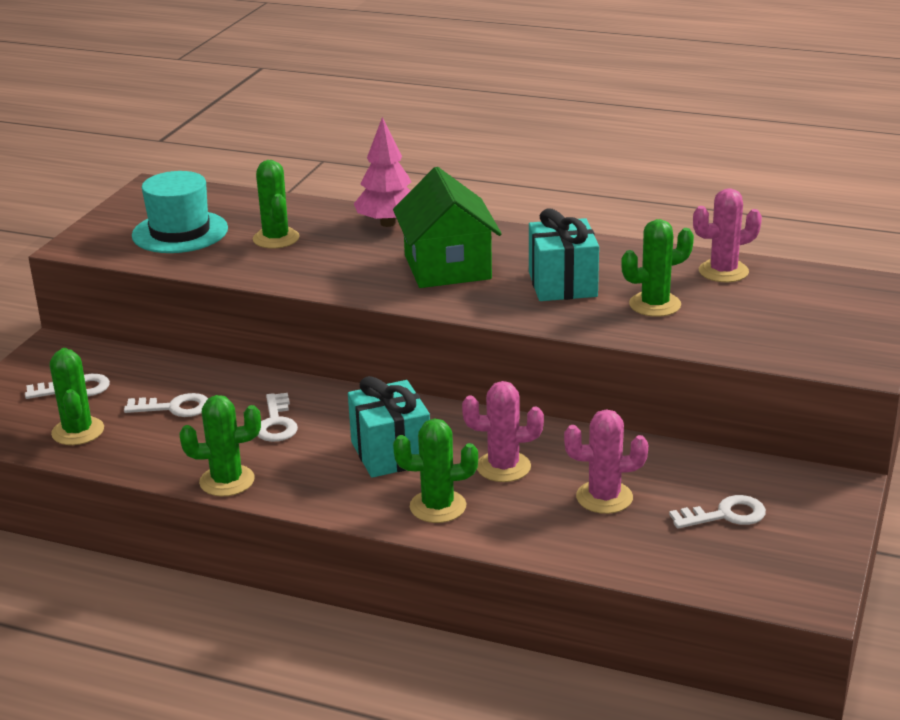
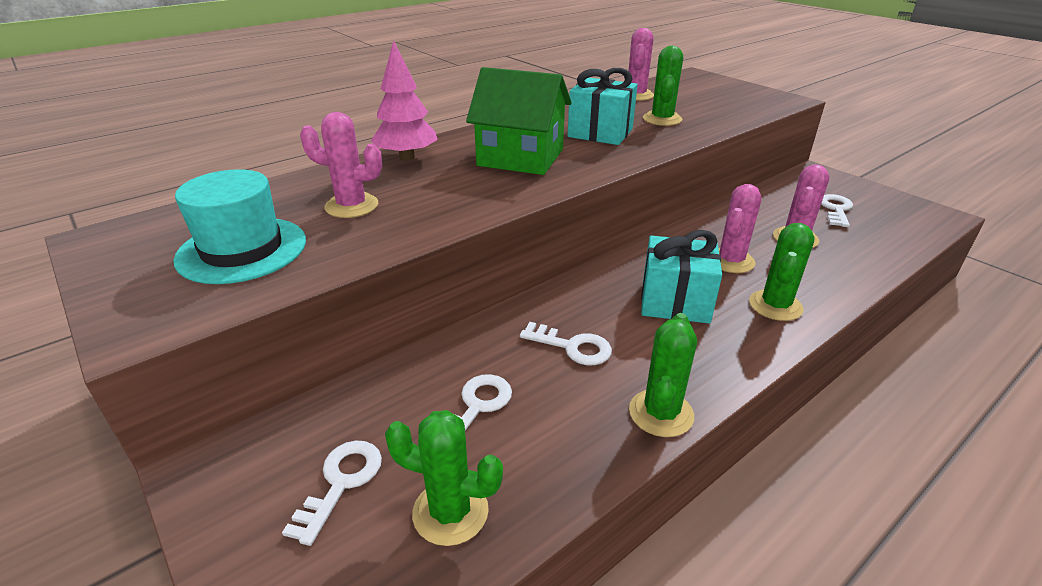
camera: 60 degrees left, 5 degrees up
(276, 238) = (352, 206): green cactus -> pink cactus

